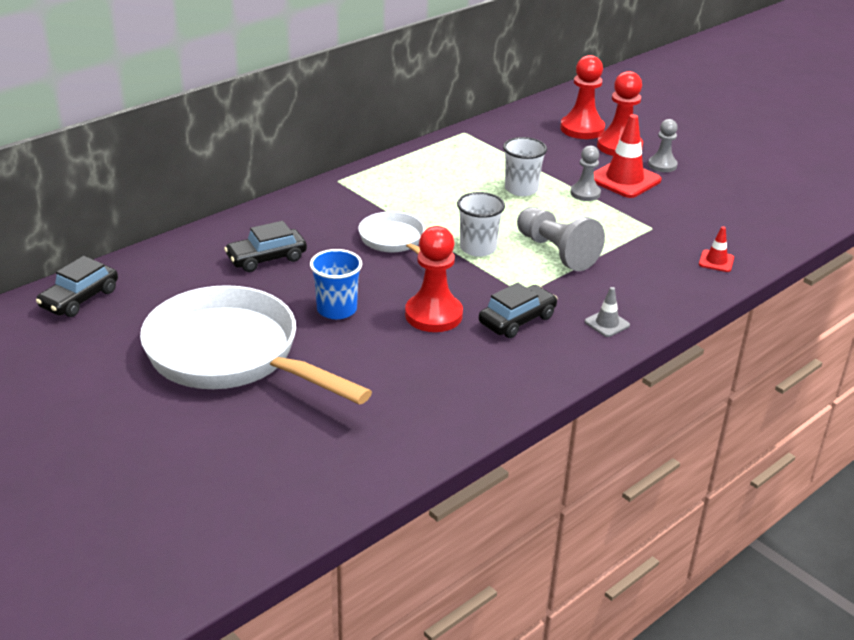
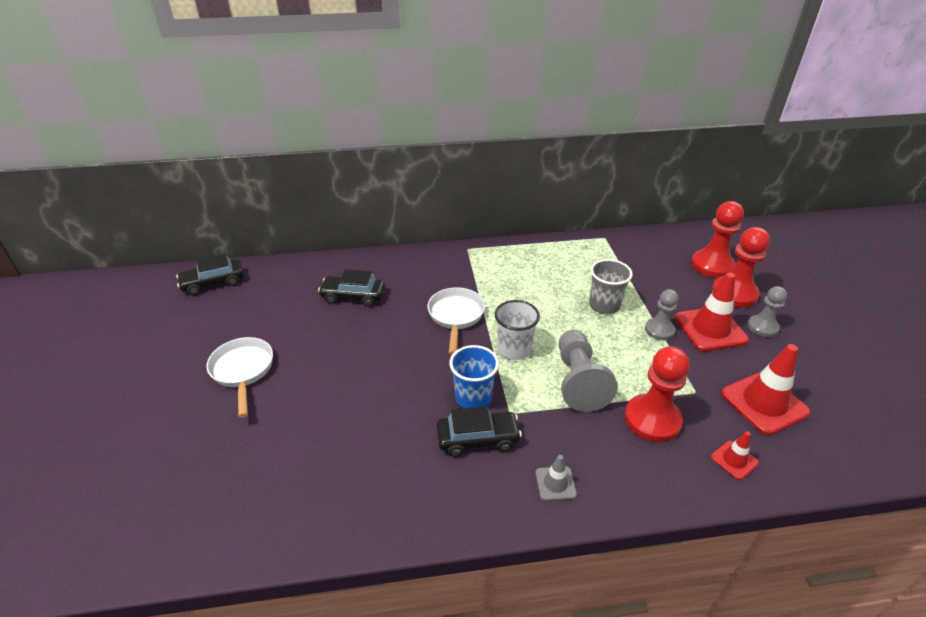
camera: 35 degrees right, 5 degrees up
(231, 356) = (243, 371): white pan -> white pan, size x0.51
(336, 309) = (352, 362): blue cup -> blue cup (473, 398)
(433, 315) = (415, 401): red pawn -> red pawn (652, 419)
(521, 189) = (604, 305): white cup -> grey cup
(706, 218) = (764, 403): none -> red traffic cone

